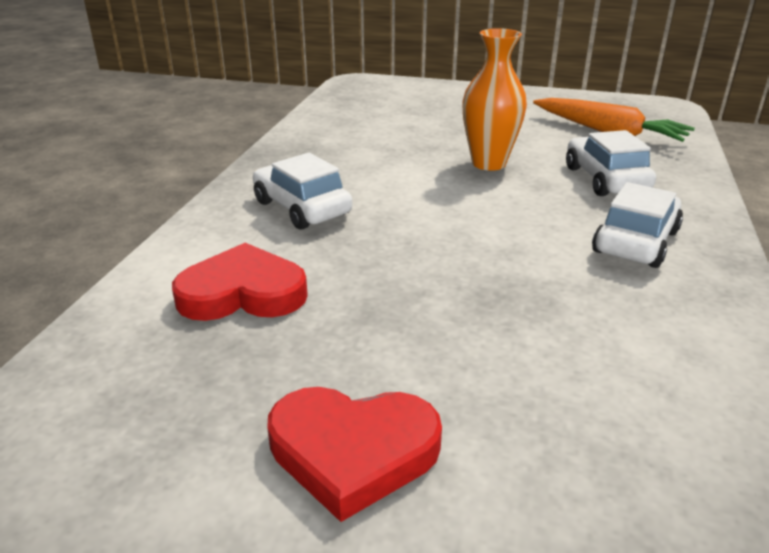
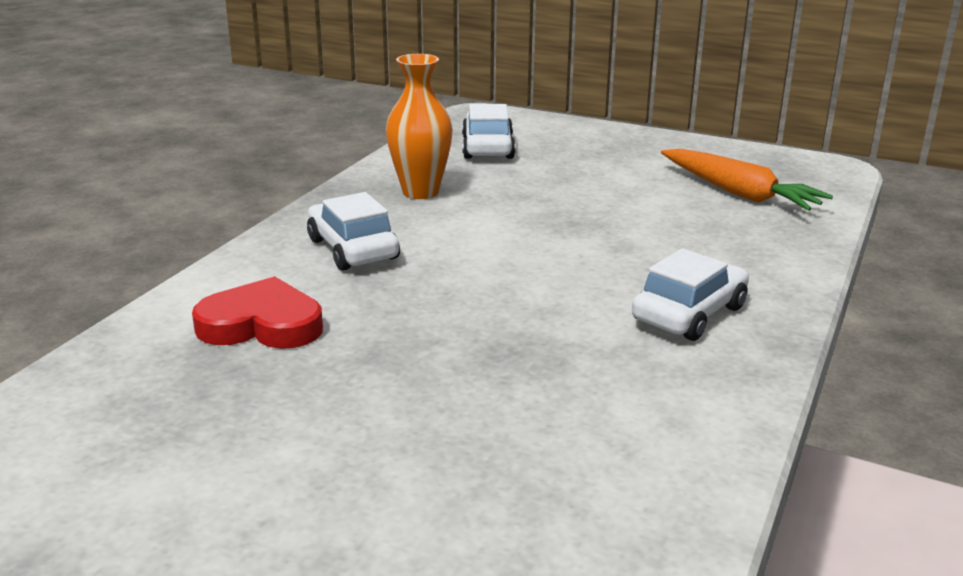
camera: 10 degrees right, 5 degrees down
(353, 452) = (306, 463): red heart -> none
(489, 163) = (577, 218): orange vase -> orange vase (420, 192)
(605, 179) = (699, 246): white car -> white car (487, 148)

